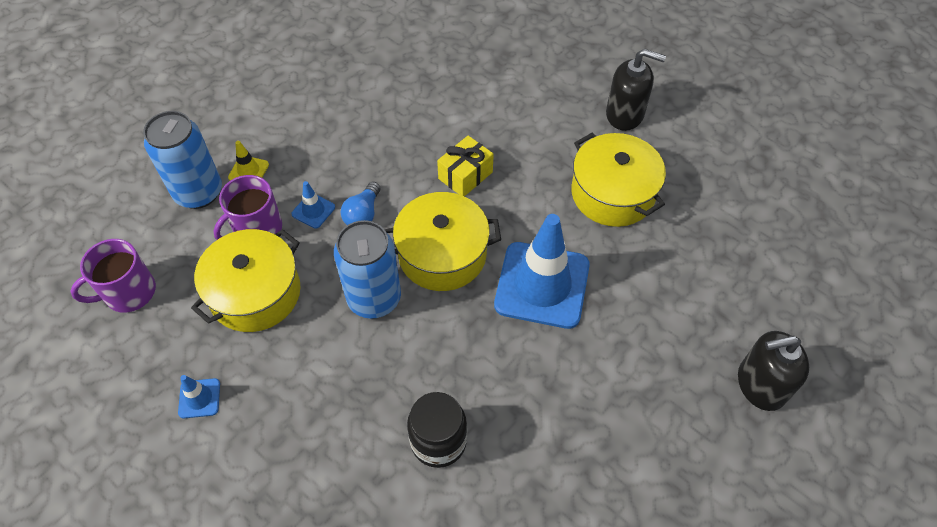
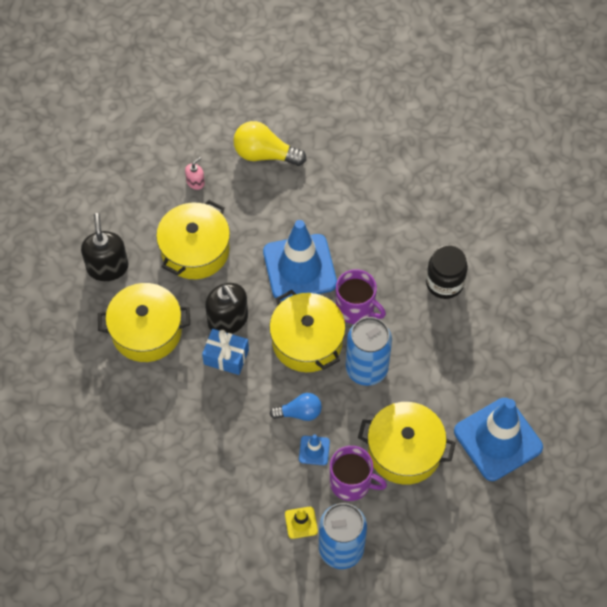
camera: 115 degrees left, 5 degrees up
(128, 292) = (451, 541): purple mug -> purple mug (356, 308)
(199, 398) = (498, 439): blue traffic cone -> blue traffic cone, size x2.39
(465, 175) = (226, 357): yellow gift -> blue gift
(532, 121) = (146, 331): none -> yellow pot
(708, 225) = (195, 182): none -> pink soap dispenser
(726, 312) = (264, 154): none -> yellow light bulb
(760, 384) = (309, 124): black soap dispenser -> black soap dispenser (228, 320)

